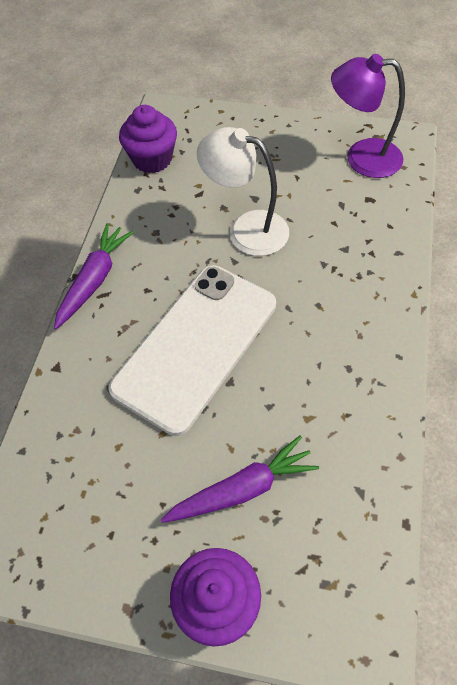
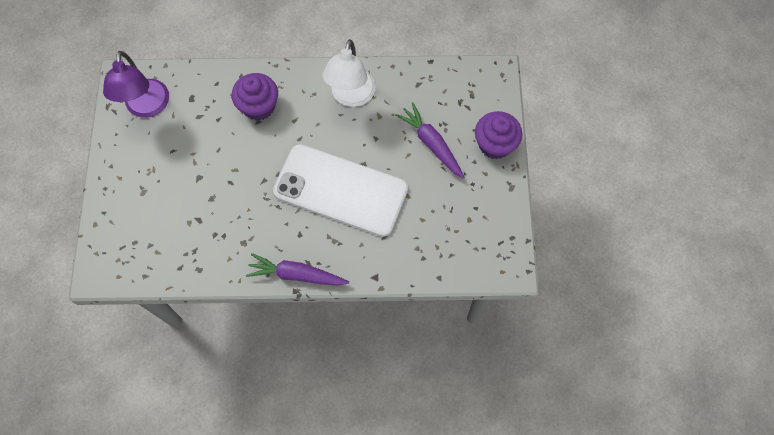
camera: 105 degrees left, 10 degrees up
(152, 159) = (162, 267): purple cupcake -> purple cupcake (259, 106)
(246, 229) = (232, 177): white lamp -> white lamp (351, 96)

